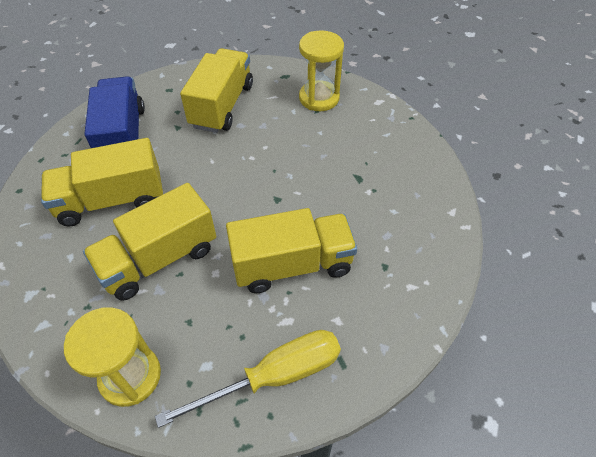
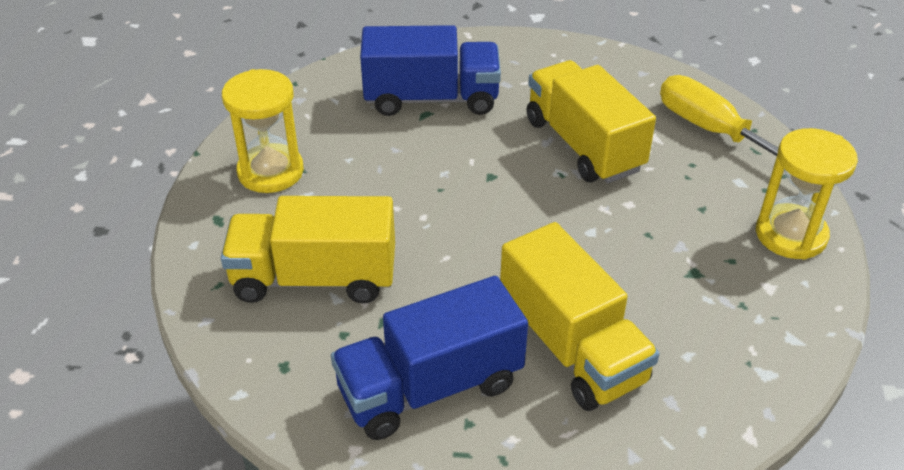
camera: 105 degrees left, 10 degrees down
(159, 259) = (639, 259): yellow truck -> none
(376, 184) = (431, 99): none -> blue truck

